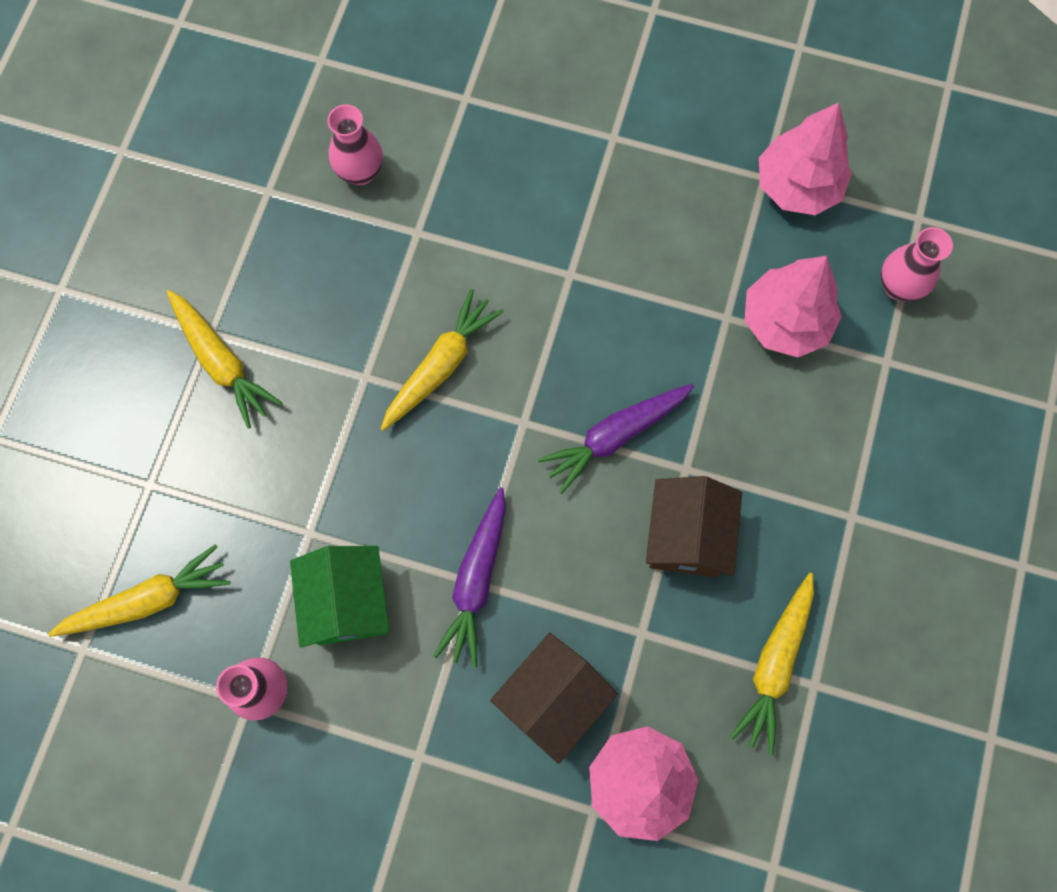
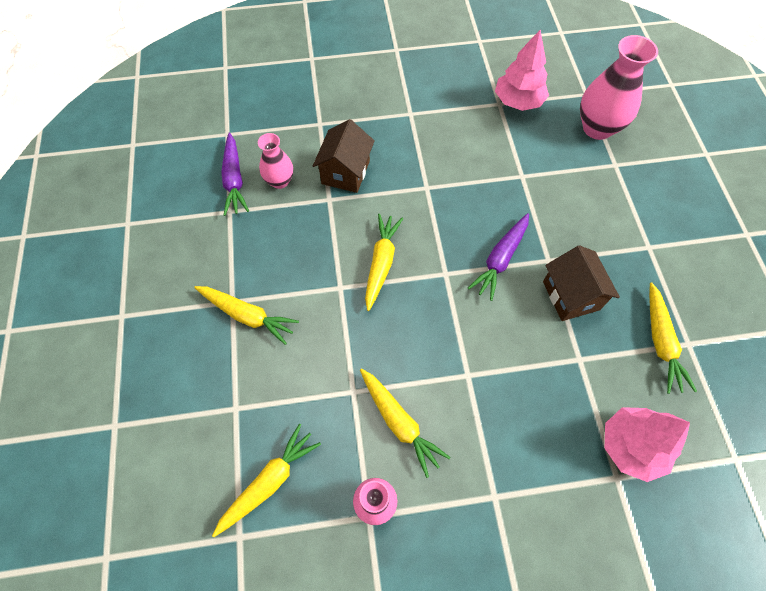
camera: 25 degrees left, 10 degrees down
(348, 602) = (399, 422): green house -> yellow carrot
(476, 580) = (469, 373): purple carrot -> purple carrot (234, 180)
(552, 698) = (553, 421): brown house -> brown house (345, 172)
(785, 321) = (552, 166): pink tree -> none
(898, 286) = (597, 128): pink vase -> pink vase, size x1.72

